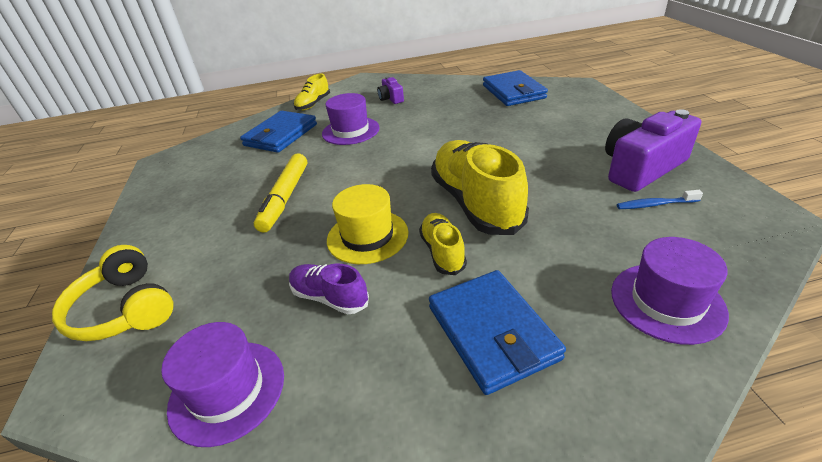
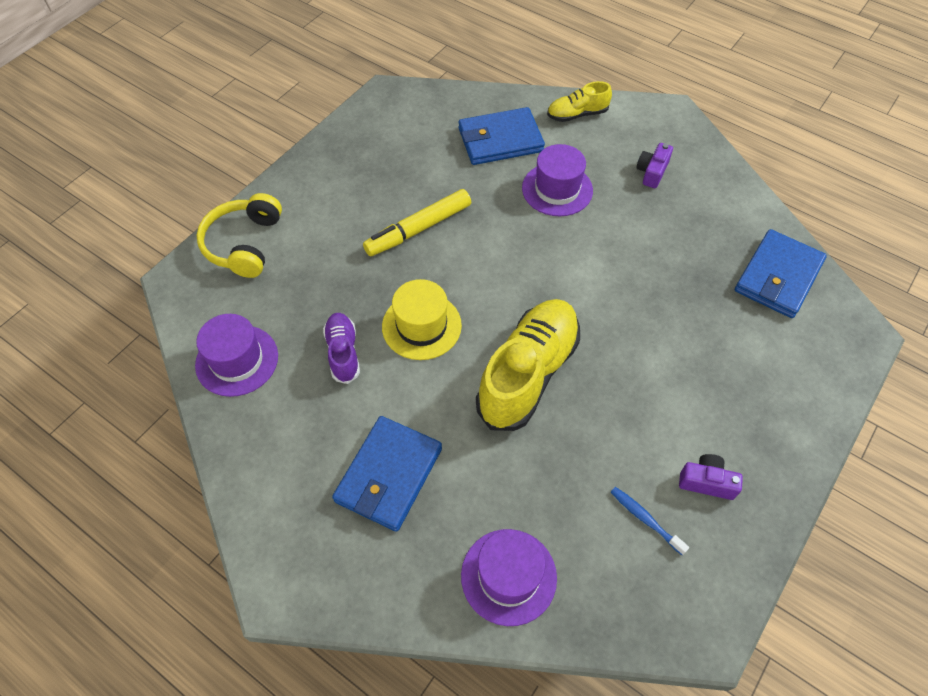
camera: 45 degrees right, 20 degrees up
(442, 252) = (445, 390): yellow shoe -> none
(641, 168) = (706, 482): purple camera -> purple camera, size x0.49

